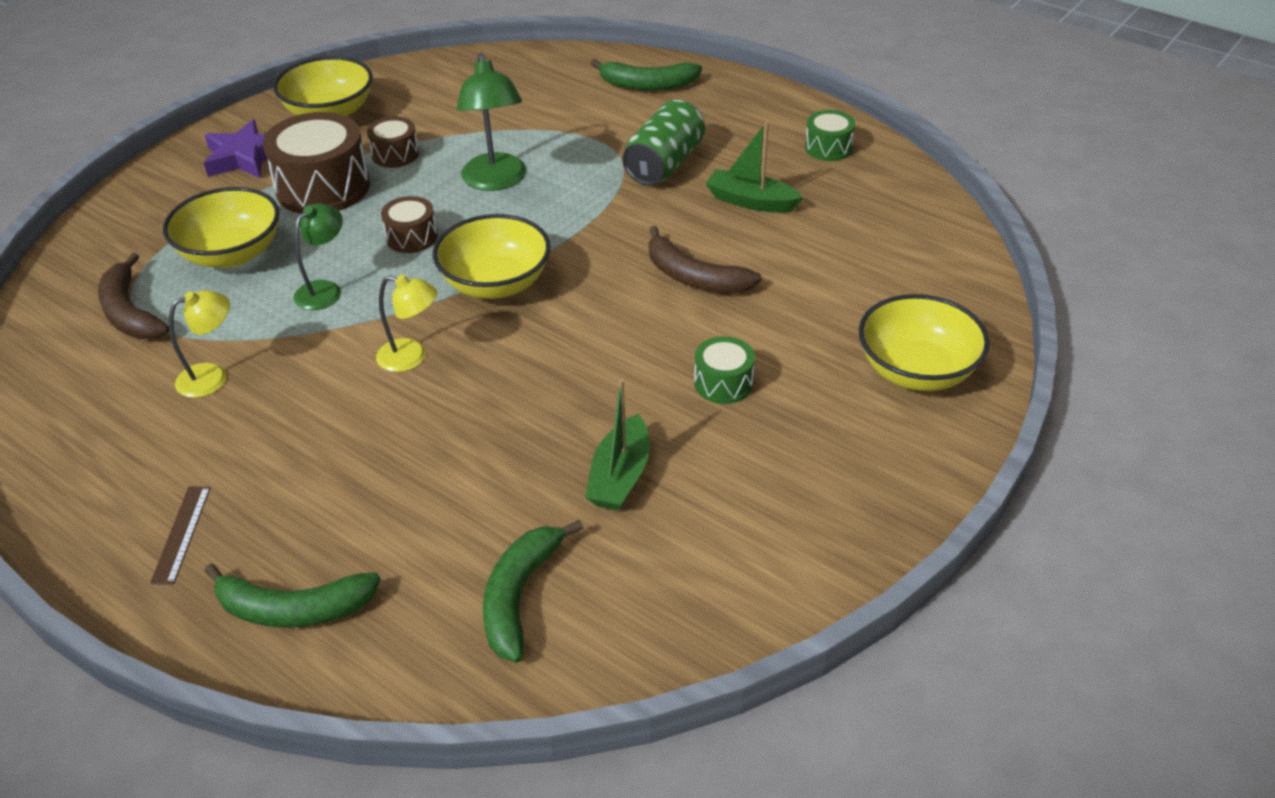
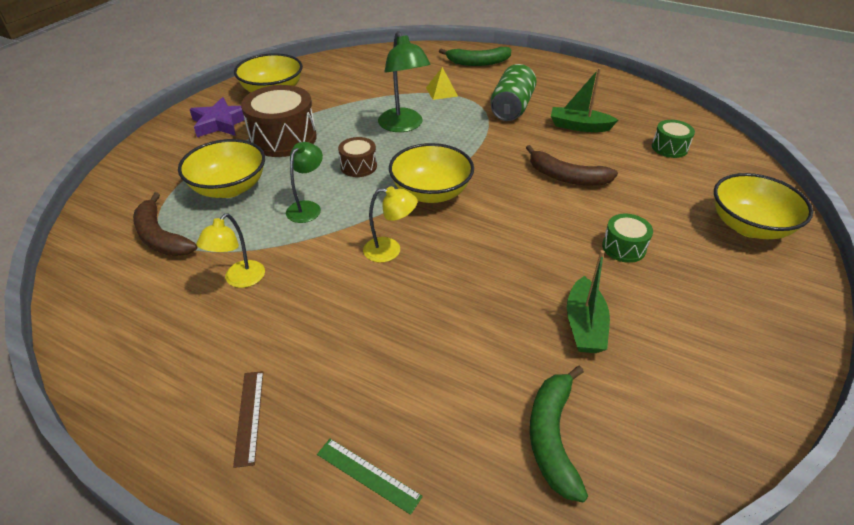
camera: 10 degrees left, 0 degrees up
(212, 377) = (240, 280): yellow lamp -> yellow lamp turned 150 degrees clockwise
(294, 609) = (368, 475): green banana -> green ruler
(395, 154) = (327, 114): brown drum -> none
(572, 130) = (441, 92): none -> yellow pyramid
(828, 148) = (610, 91): green drum -> green drum (669, 148)

